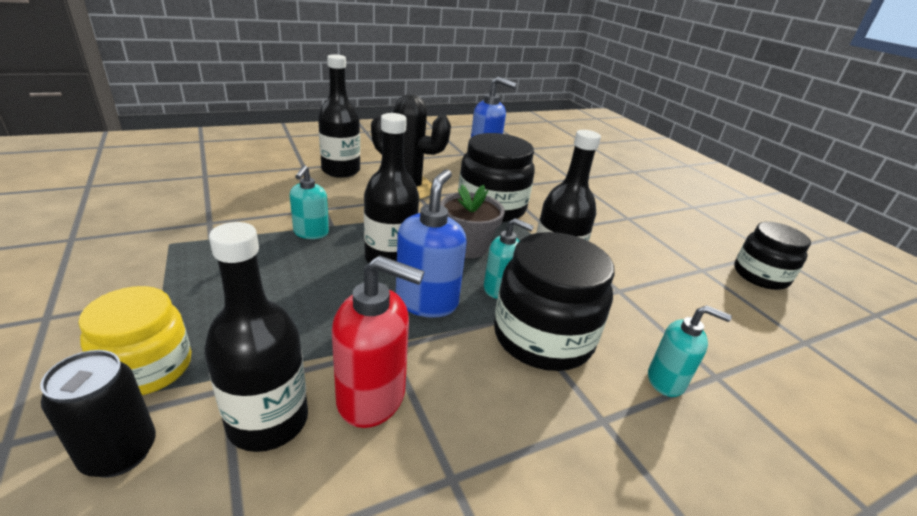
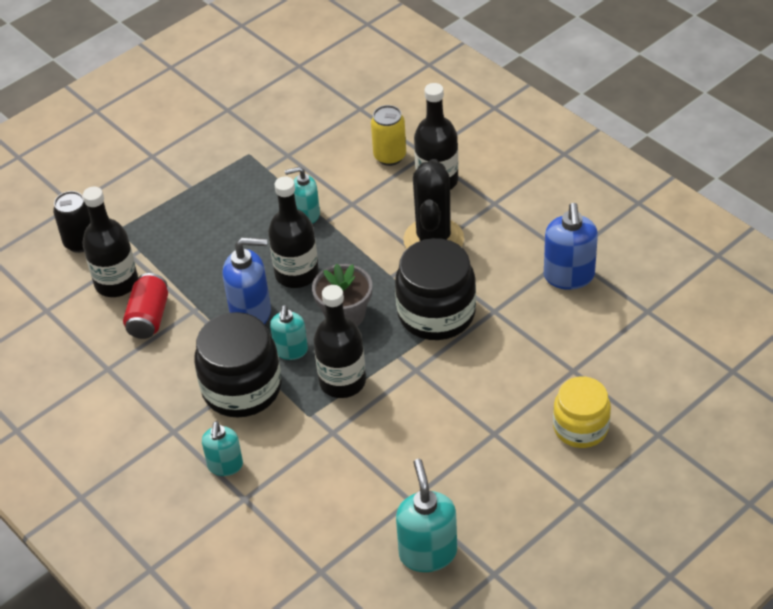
camera: 80 degrees right, 15 degrees up
(147, 368) = (132, 218): yellow jar -> yellow jar (580, 427)
(286, 179) = (390, 156): none -> yellow can
(372, 397) = (148, 317): red soap dispenser -> red can
(760, 275) = (428, 553): black jar -> turquoise soap dispenser

